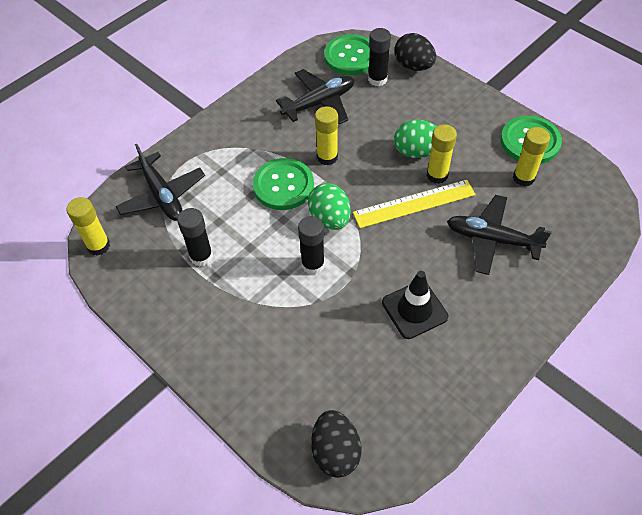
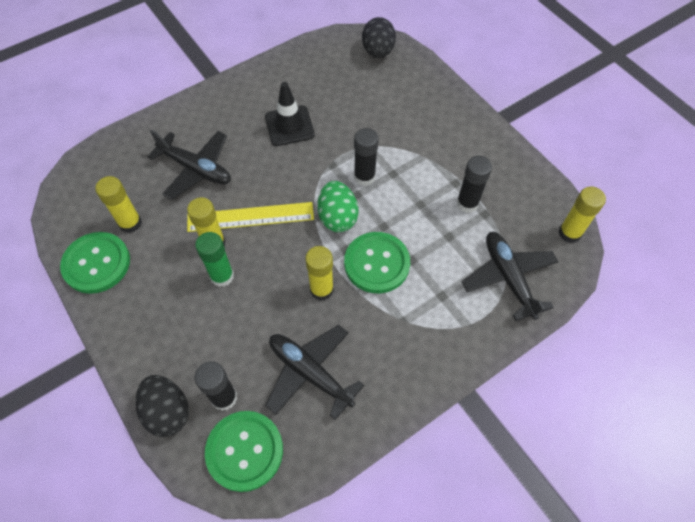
camera: 170 degrees left, 5 degrees up
(319, 103) = (310, 373): black plane -> black plane turned 60 degrees clockwise
(417, 152) = (222, 276): green egg -> green glue stick

